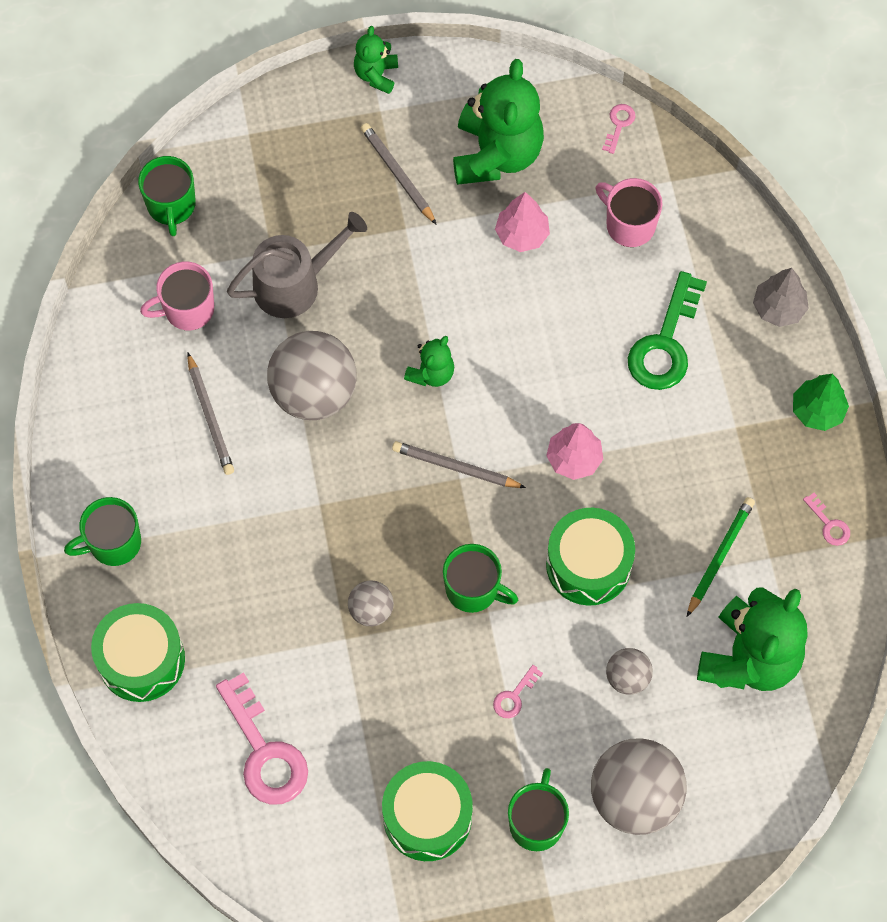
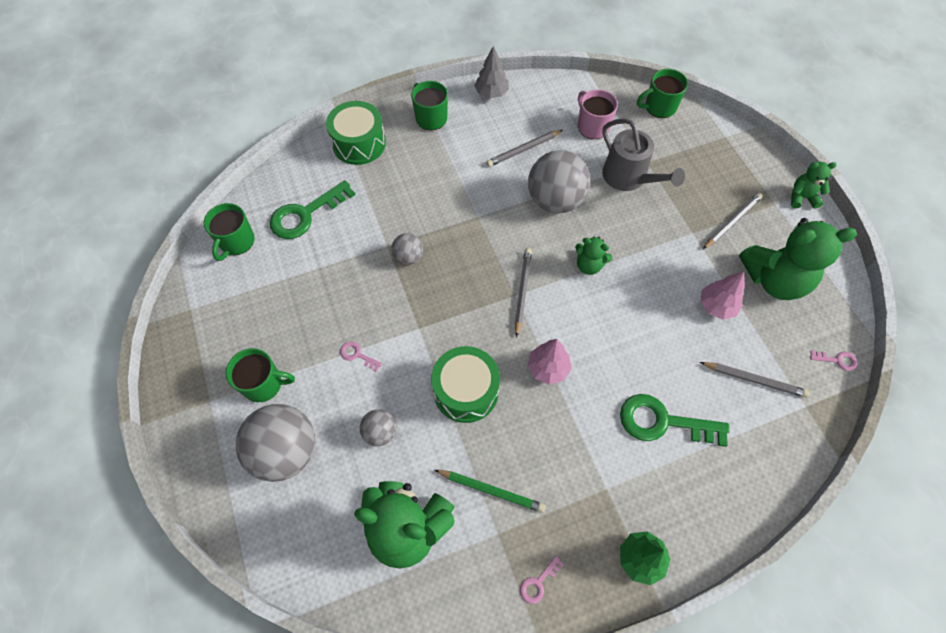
camera: 80 degrees right, 5 degrees down
(264, 751) = (305, 214): pink key -> green key
(427, 817) = (265, 313): green drum -> none
(473, 589) = (433, 316): green mug -> green mug (236, 242)
(629, 225) = (754, 380): pink mug -> grey pencil
(778, 308) = (725, 511): grey tree -> grey tree (491, 93)

